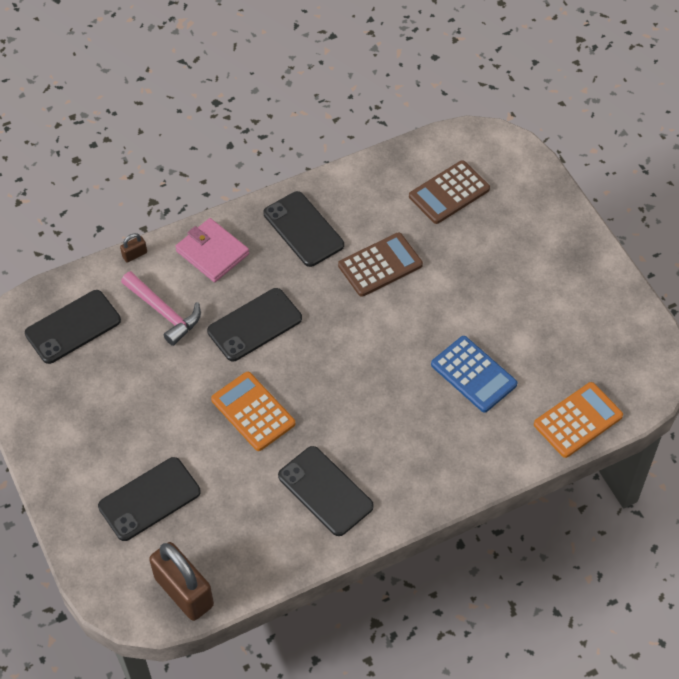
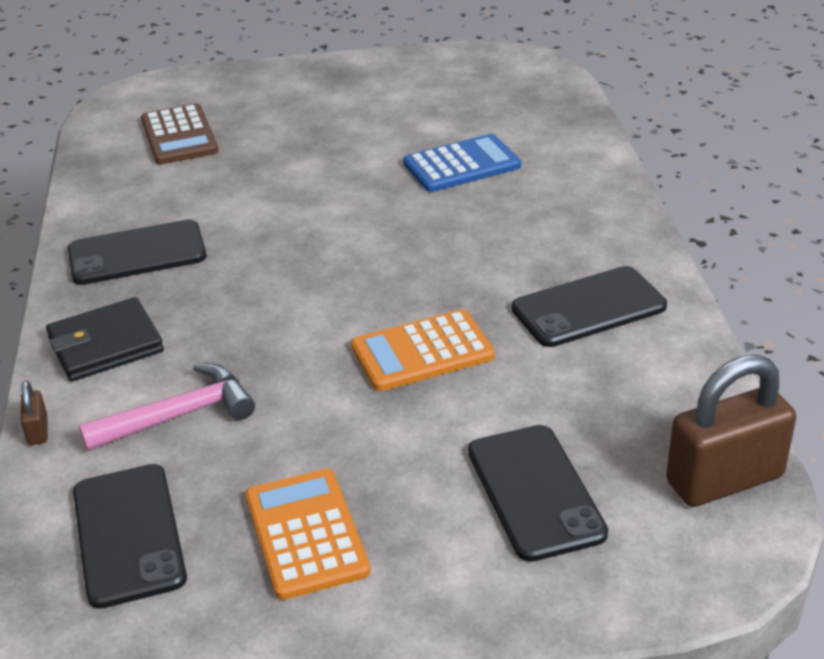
camera: 70 degrees left, 20 degrees down
(212, 252) = (105, 345): pink wallet -> black wallet
(254, 325) = (269, 325): black phone -> none
(380, 265) = (248, 202): brown calculator -> none
(578, 420) = (562, 112): orange calculator -> orange calculator (306, 534)

